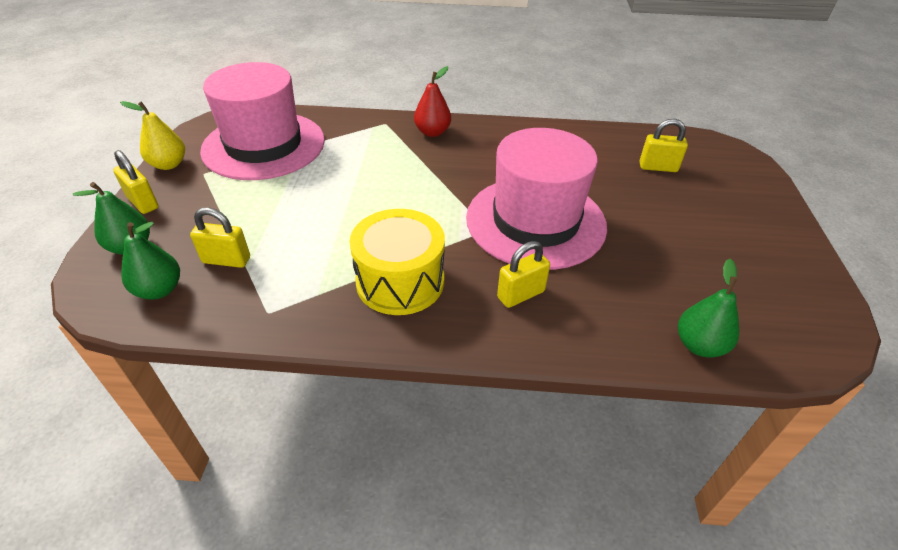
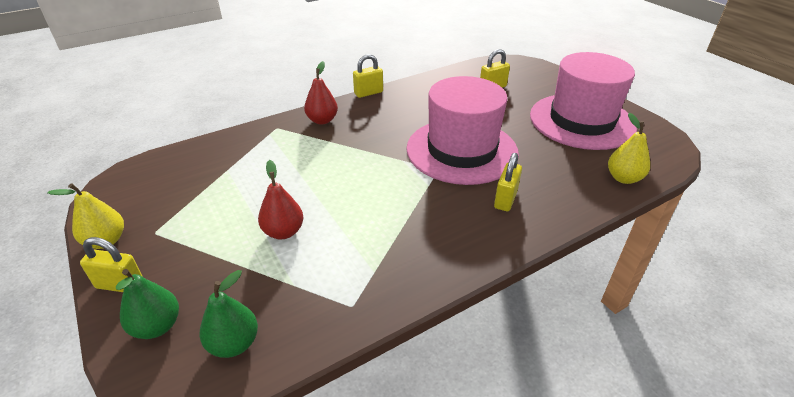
camera: 35 degrees left, 5 degrees down
(226, 260) = (267, 288): yellow padlock -> yellow padlock (368, 93)
(264, 145) = (187, 185): pink hat -> pink hat (581, 121)
(288, 220) = (283, 232): none -> red pear
(400, 281) = (422, 231): yellow drum -> none
(699, 345) = (623, 178): green pear -> yellow pear

